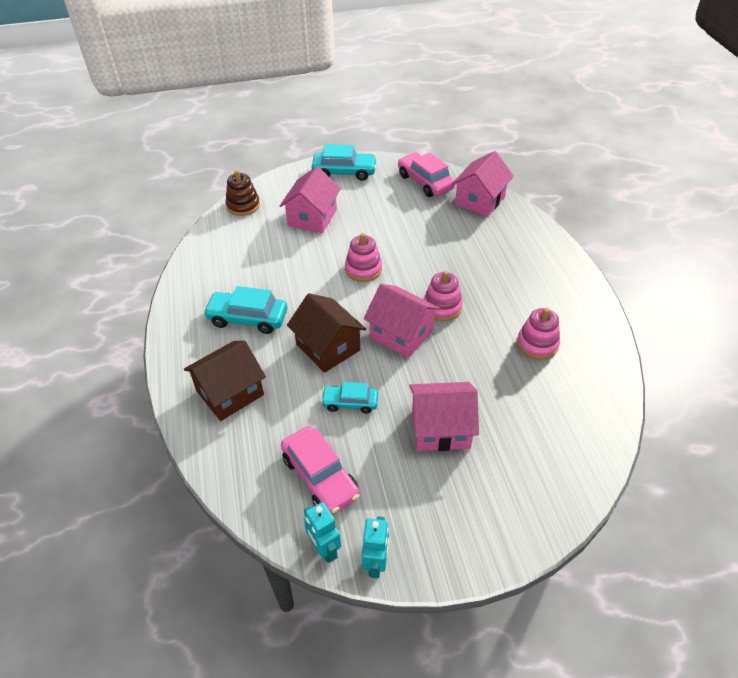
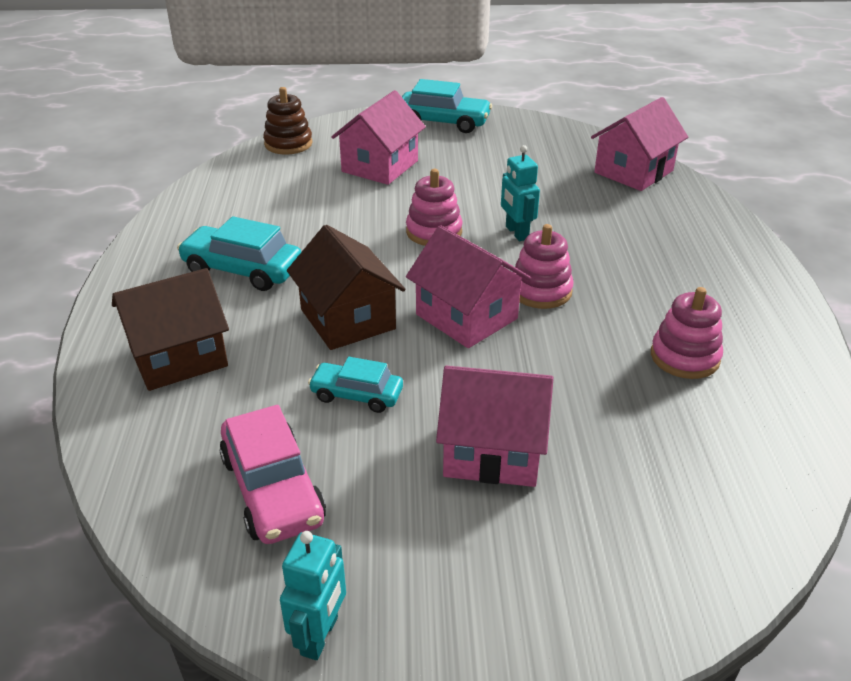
camera: 10 degrees right, 10 degrees down
(324, 549) = (240, 598): turquoise robot -> turquoise robot (516, 233)
(425, 182) = (557, 143): pink car -> none

